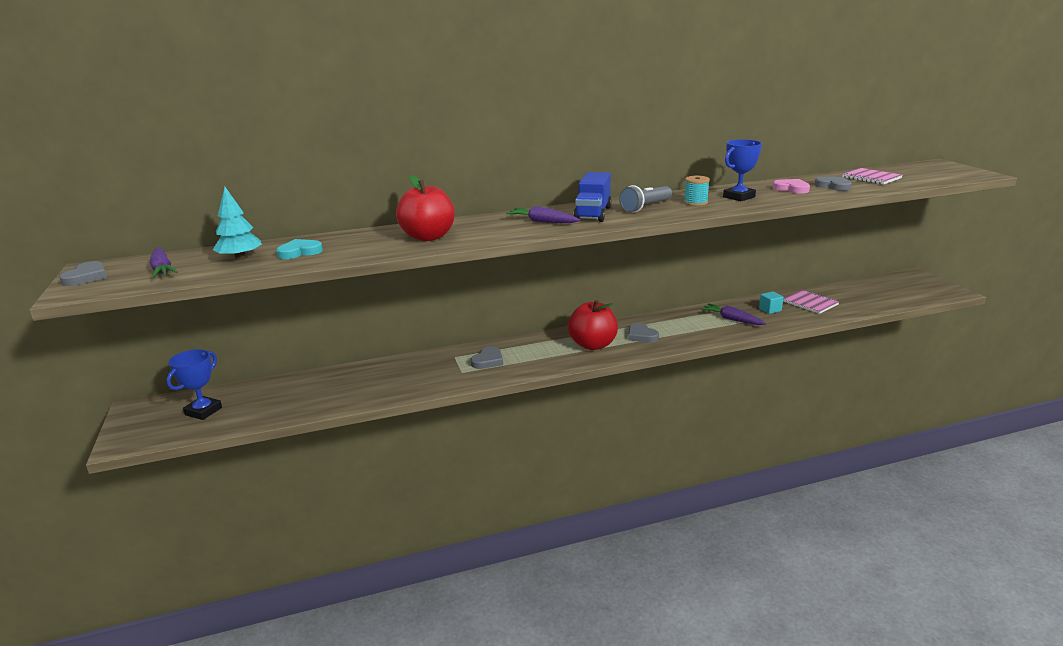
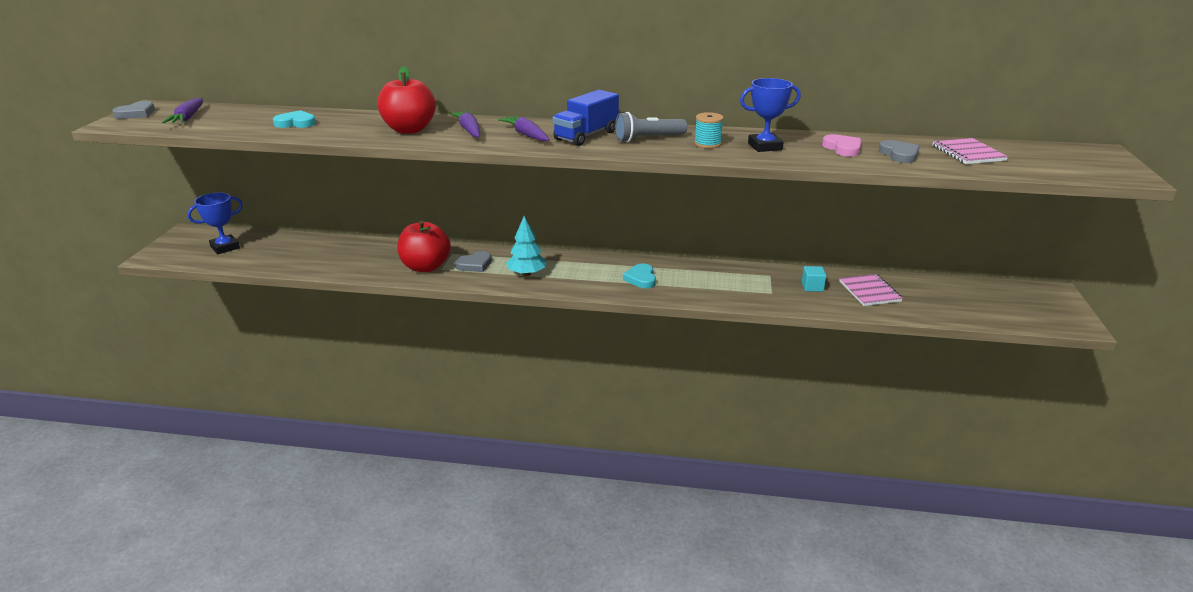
camera: 25 degrees right, 5 degrees up
(240, 258) = (249, 119): turquoise tree -> turquoise tree (527, 274)
(593, 345) = (583, 275): red apple -> red apple (425, 267)
(641, 336) = (641, 278): grey heart -> turquoise heart
(732, 319) = (755, 287): purple carrot -> purple carrot (469, 130)

